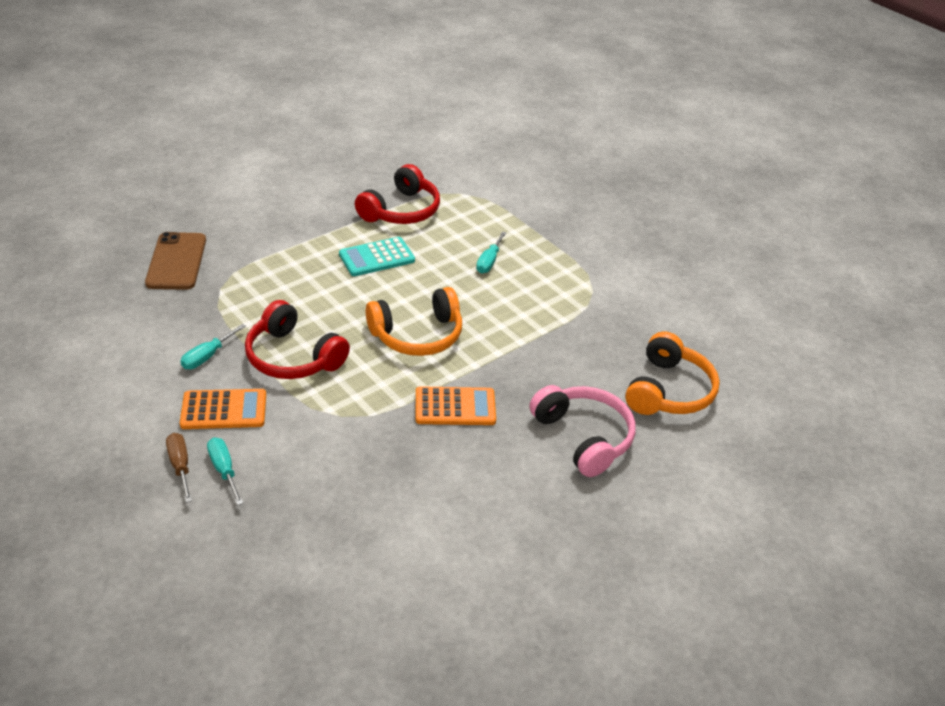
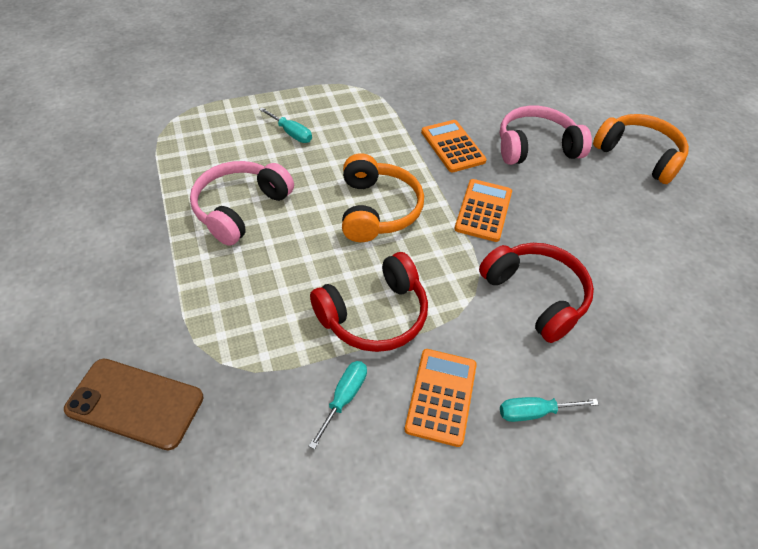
camera: 70 degrees left, 10 degrees up
(180, 466) = (521, 456): brown screwdriver -> none
(207, 356) = (344, 398): turquoise screwdriver -> turquoise screwdriver turned 120 degrees counterclockwise
(377, 257) = (240, 208): turquoise calculator -> pink headphones
(401, 210) = (169, 170): red headphones -> red headphones (536, 296)
(540, 370) = (452, 146): none -> orange calculator
(668, 391) = (495, 89): orange headphones -> orange headphones (639, 155)

